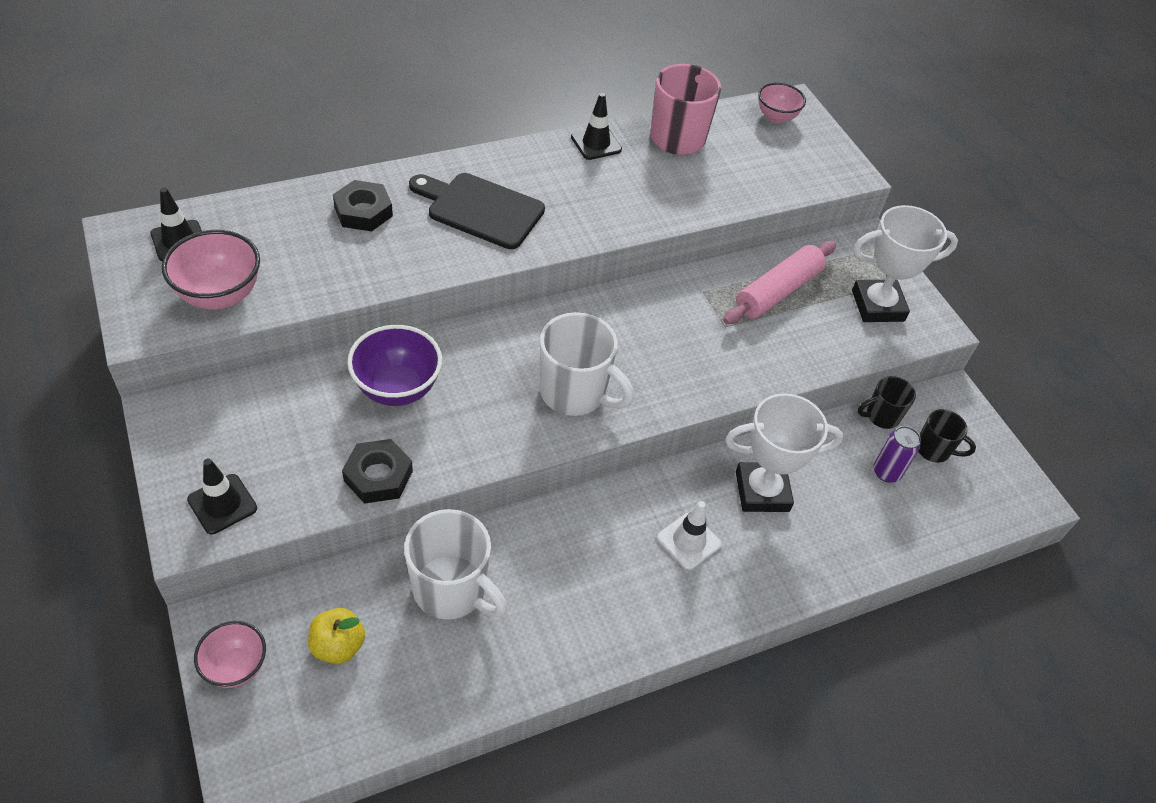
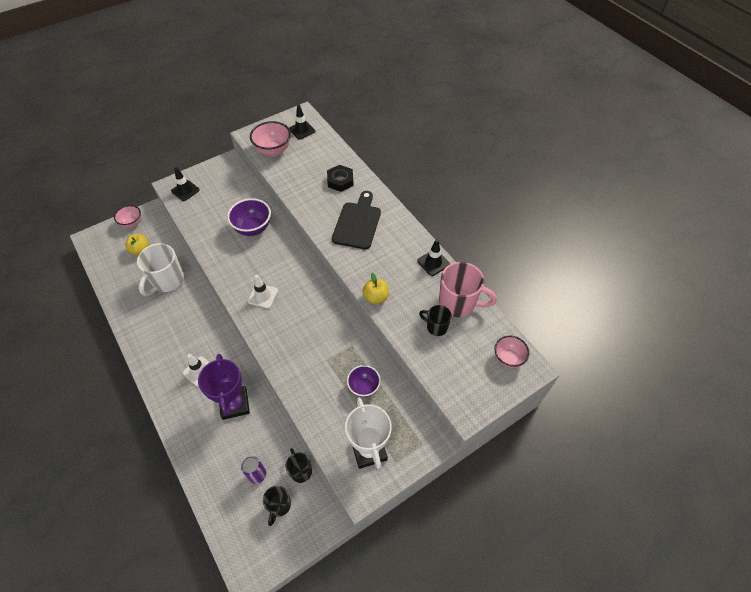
camera: 85 degrees right, 5 degrees up
(378, 476) = (203, 233): black nut -> none
(575, 393) = (263, 296): white mug -> white traffic cone
(647, 219) = (376, 297): none -> yellow apple
(715, 169) = (436, 327): none -> black mug
(762, 491) = (234, 404): white trophy -> purple trophy
(778, 292) = (364, 387): pink rolling pin -> purple bowl

